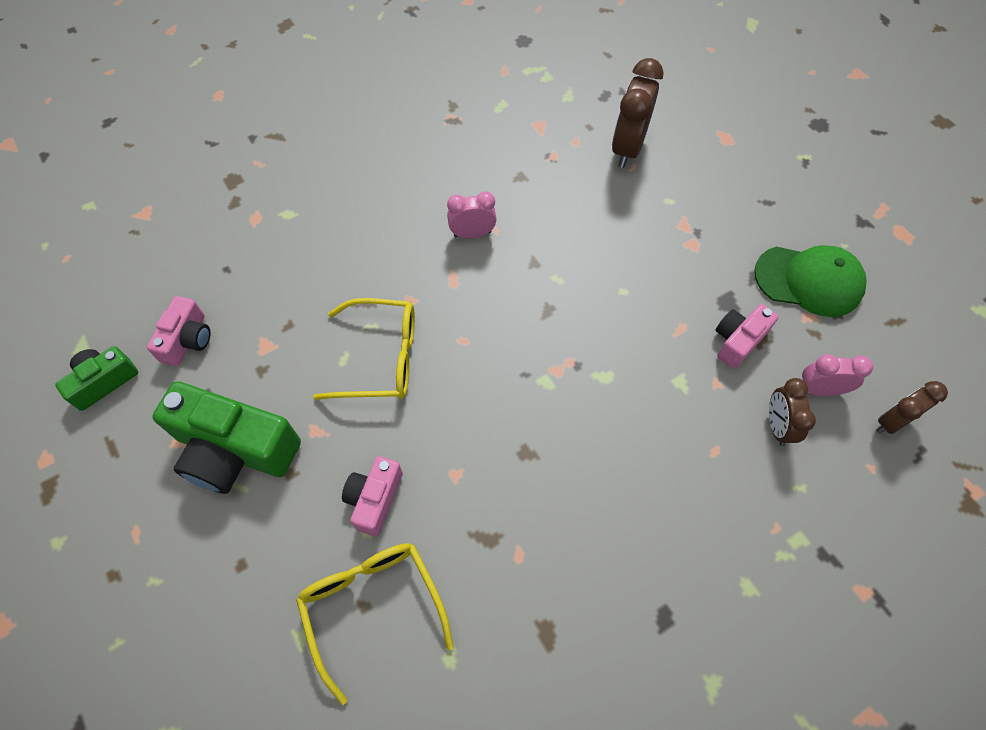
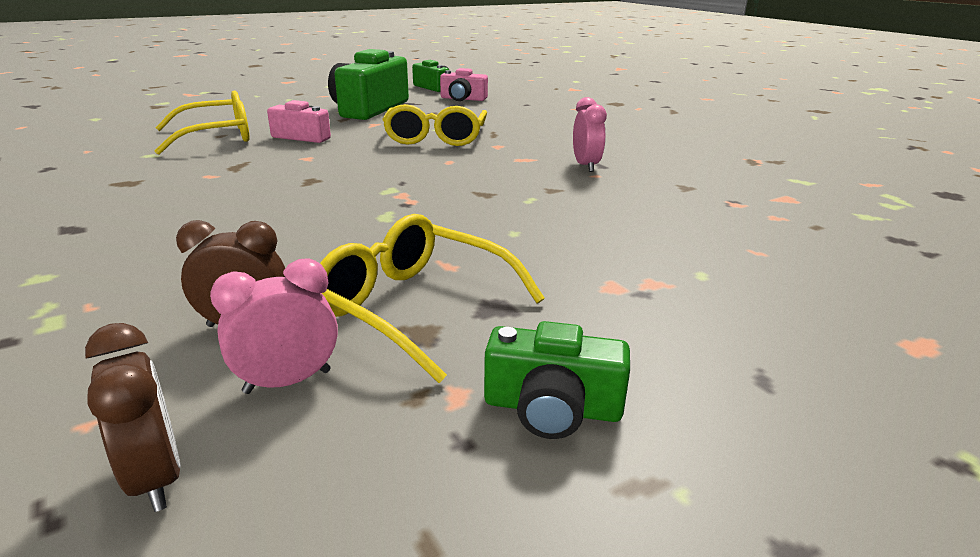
camera: 90 degrees right, 35 degrees down
(627, 148) = (795, 249): brown clock -> none
(738, 341) = (416, 308): pink camera -> yellow glasses
(809, 281) = (552, 408): green cap -> green camera
(819, 389) = (287, 382): pink clock -> pink clock turned 120 degrees counterclockwise

